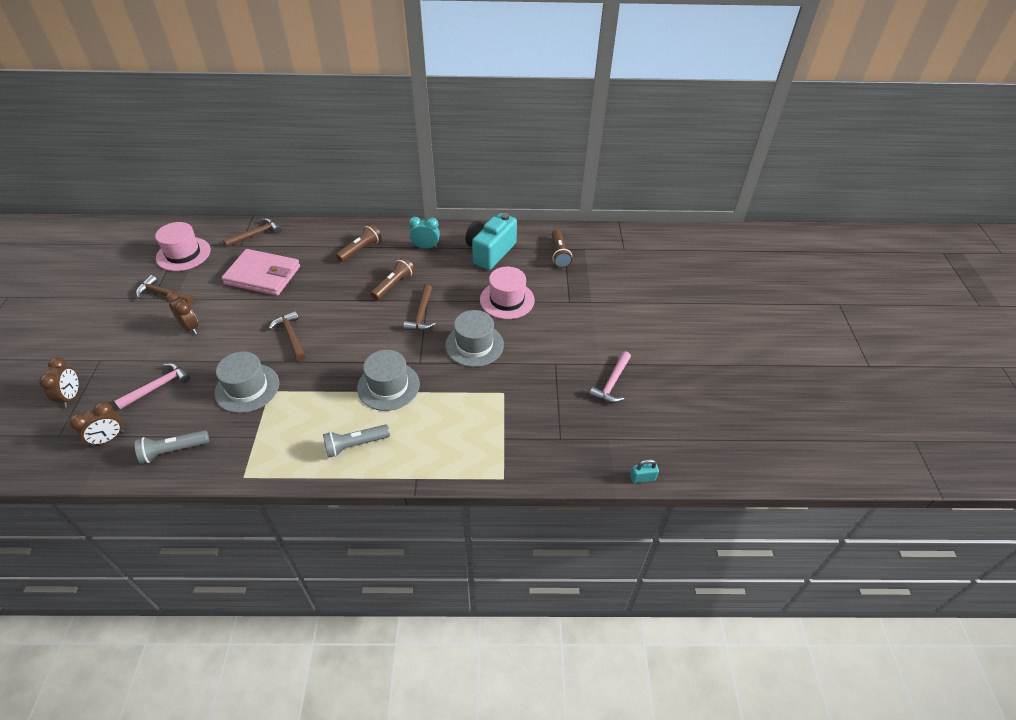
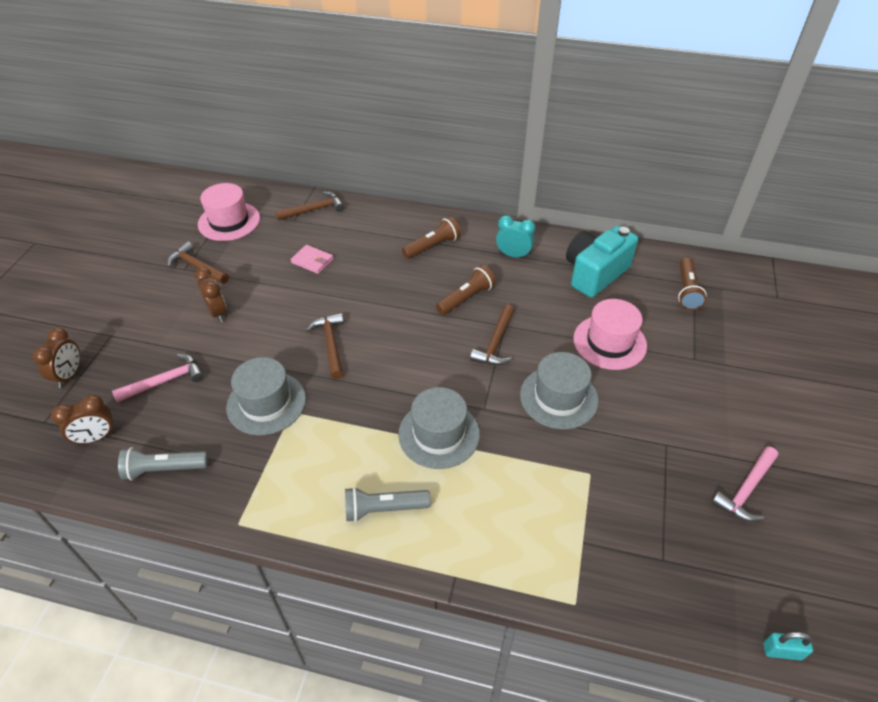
camera: 15 degrees right, 0 degrees up
(263, 275) = (312, 261): pink wallet -> pink wallet, size x0.46

